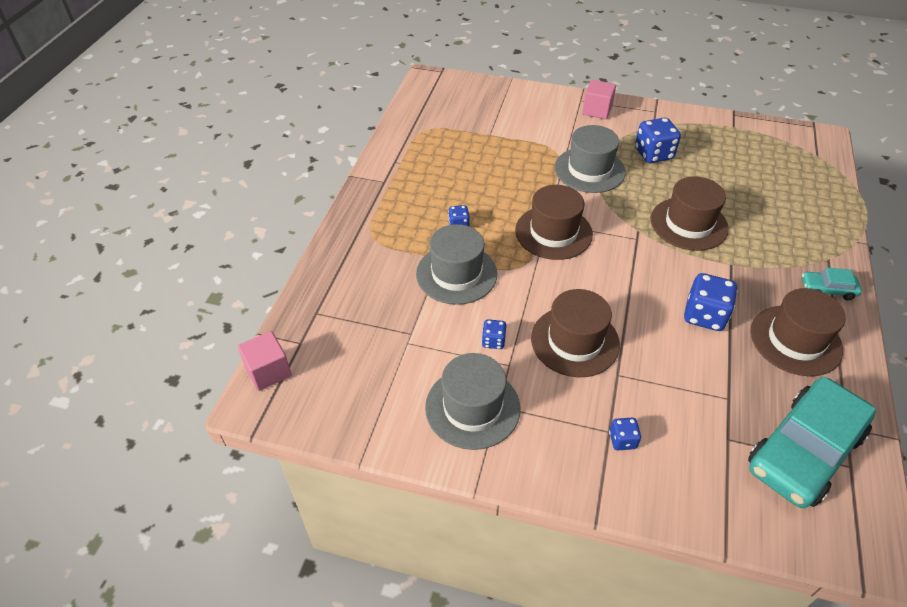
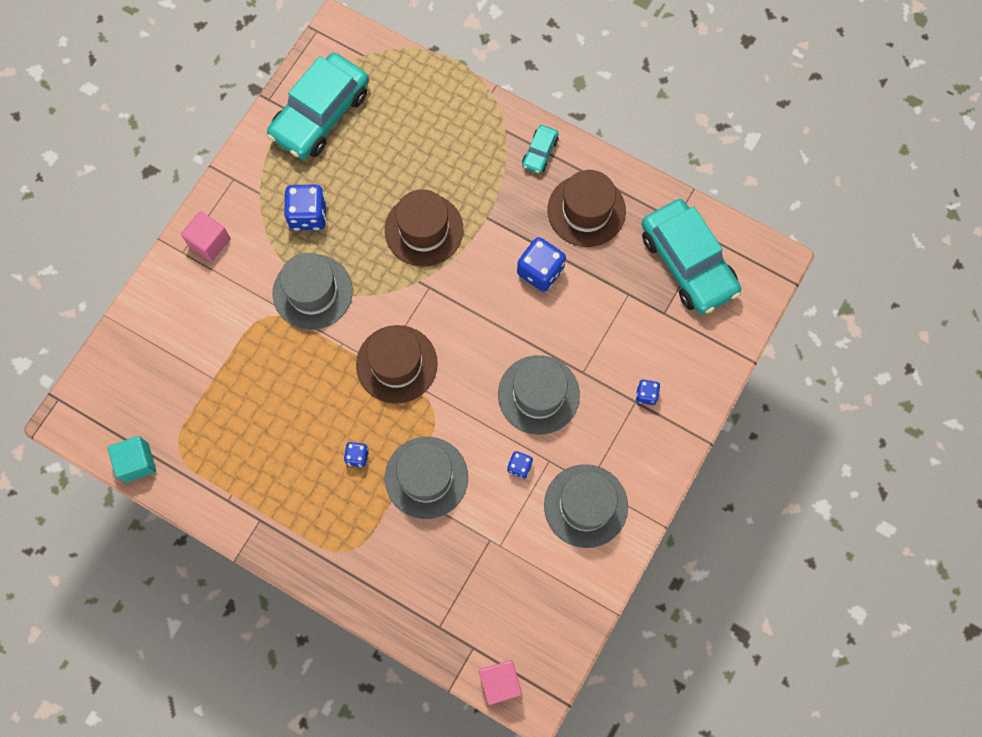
camera: 75 degrees left, 25 degrees up
(409, 113) = (137, 462): none -> turquoise cube
(575, 341) = (538, 395): brown hat -> grey hat
(744, 143) = (320, 114): none -> turquoise car

